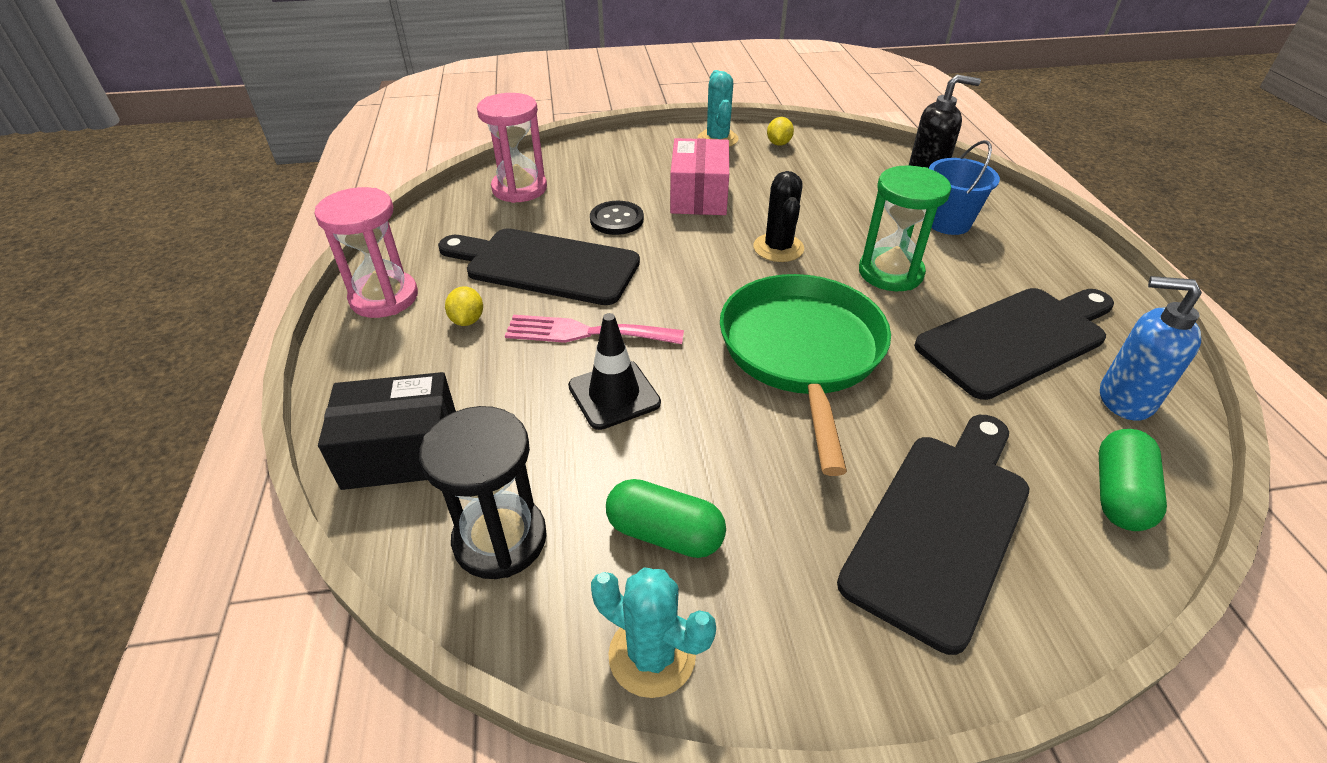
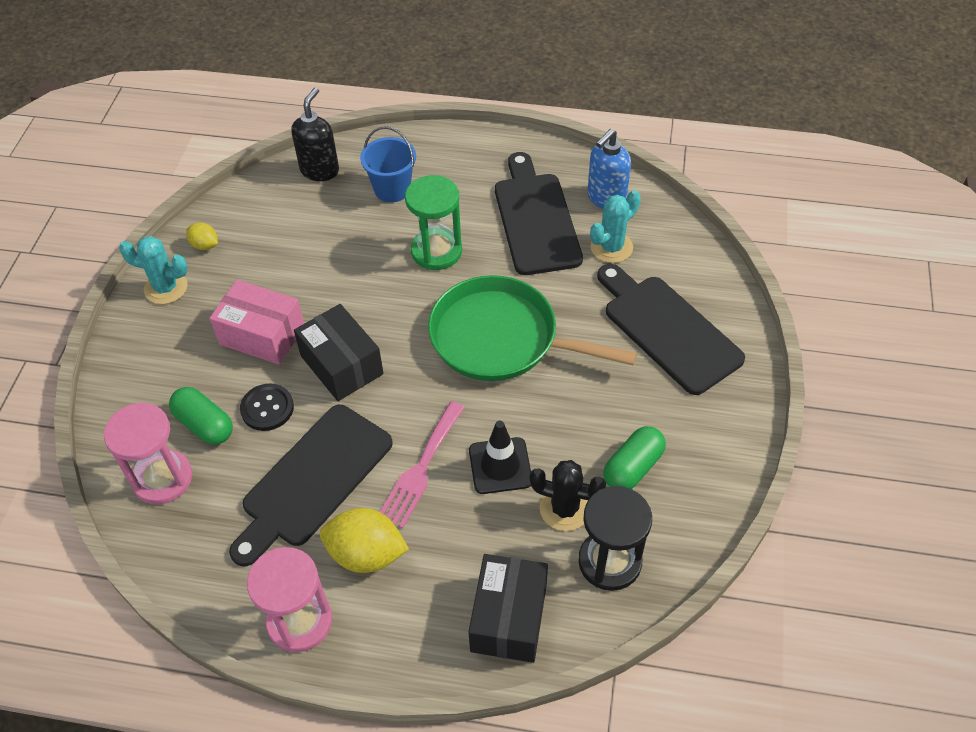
camera: 70 degrees left, 10 degrees up
(467, 320) = (366, 554): yellow lemon -> yellow lemon, size x1.88
(652, 655) = (711, 496): turquoise cactus -> turquoise cactus (611, 247)
(692, 248) = (341, 365): none -> black box
(778, 248) = (371, 306): black cactus -> black cactus (564, 509)
(1118, 494) = (671, 242): green capsule -> green capsule (204, 425)

